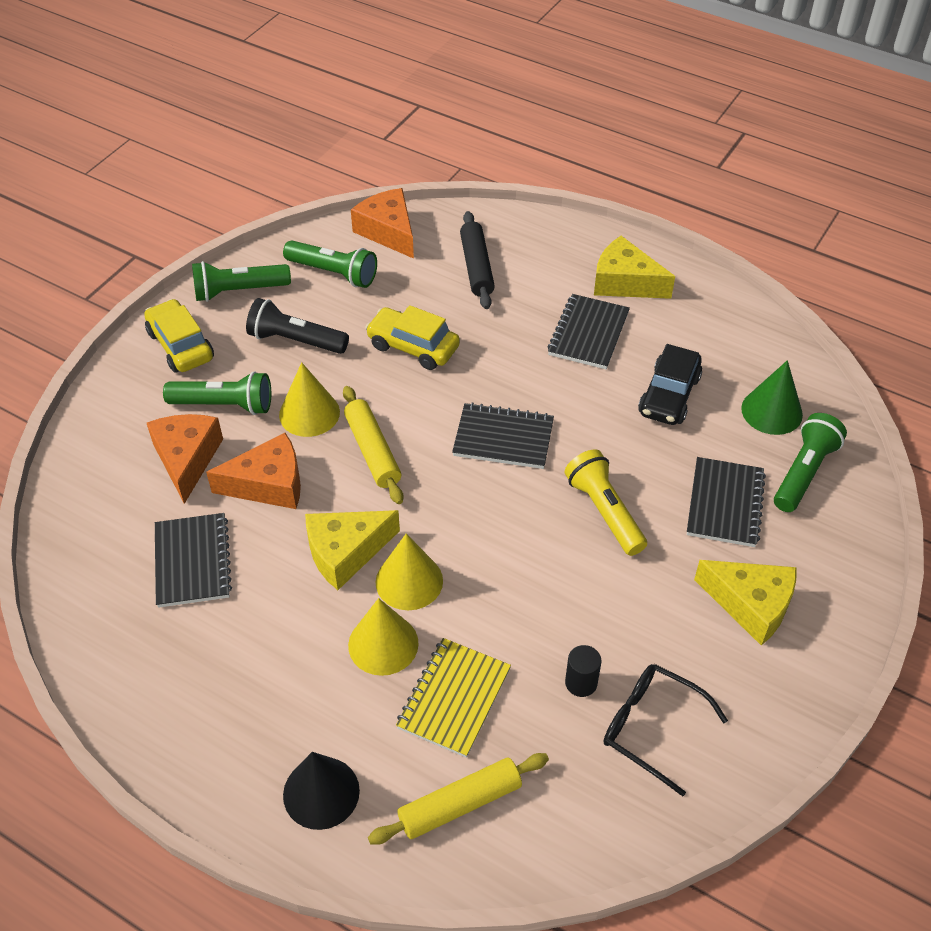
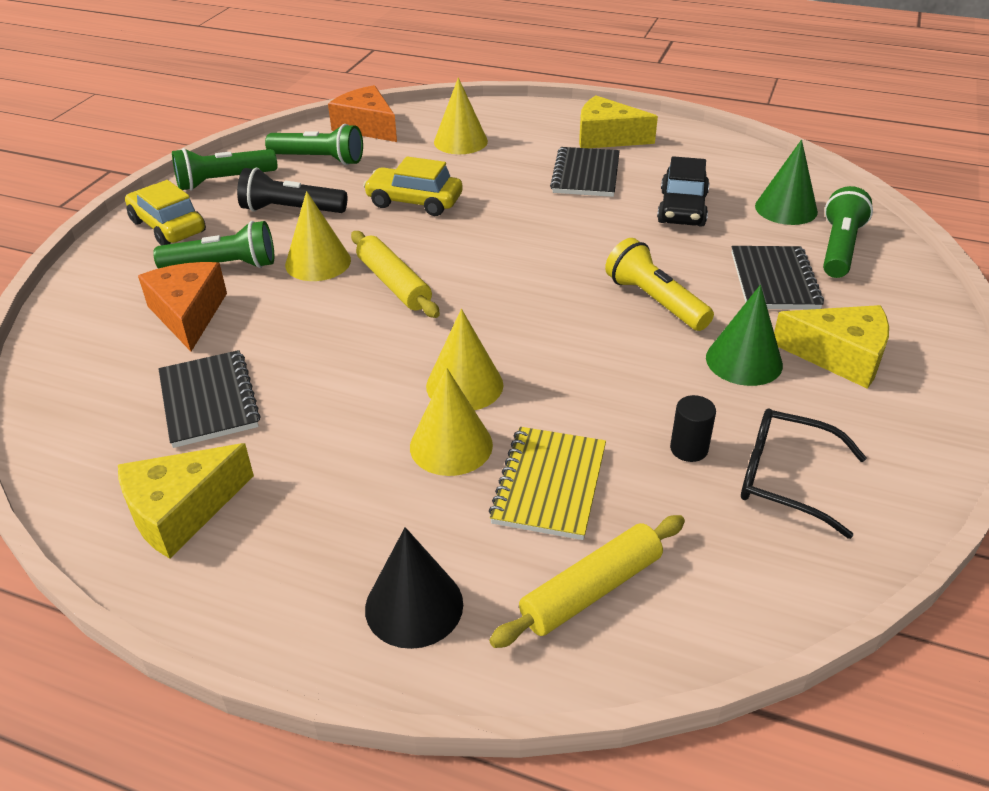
camera: 10 degrees left, 10 degrees down
(268, 484) = (285, 323): orange cheese -> none
(346, 552) = (386, 370): yellow cheese -> yellow cheese (181, 511)
(476, 267) = (460, 141): black rolling pin -> yellow cone
(503, 438) = (529, 258): black notebook -> none
(662, 595) = (744, 361): none -> green cone

